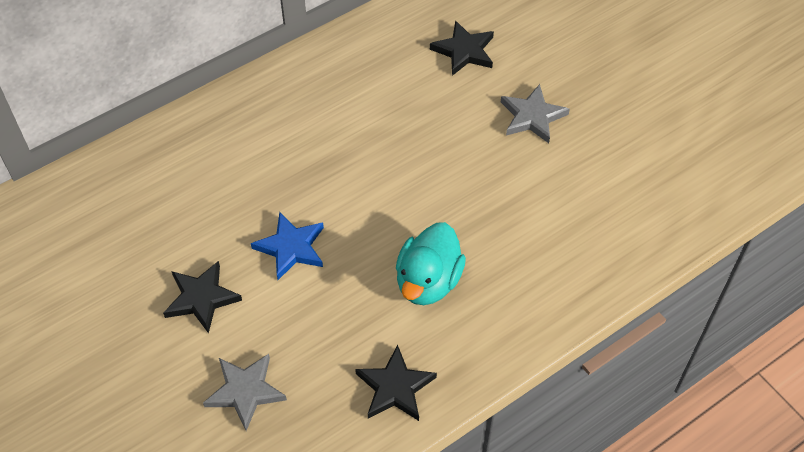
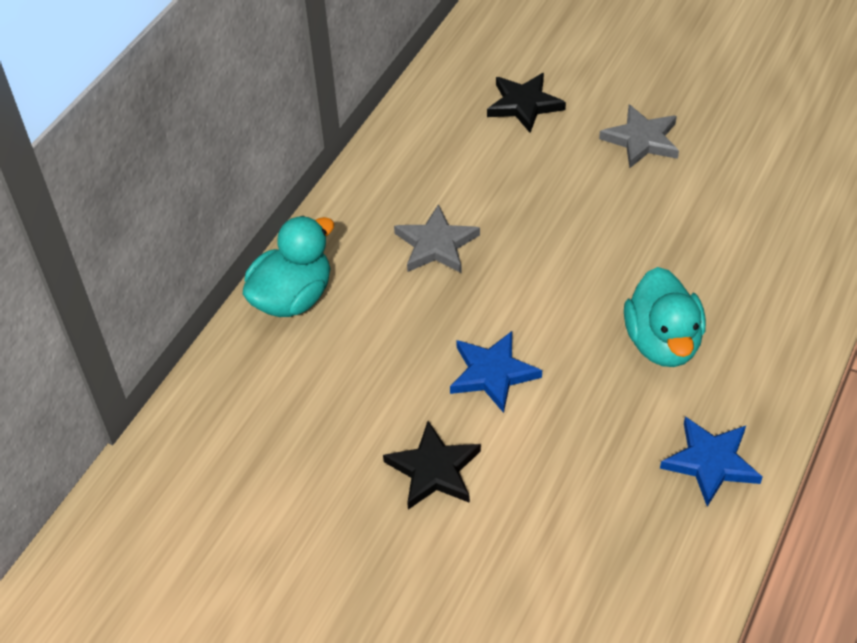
camera: 25 degrees left, 5 degrees down
(196, 129) = (292, 298): none -> turquoise duck
(245, 391) = (557, 543): grey star -> grey star (436, 244)
(395, 387) = (711, 462): black star -> blue star

